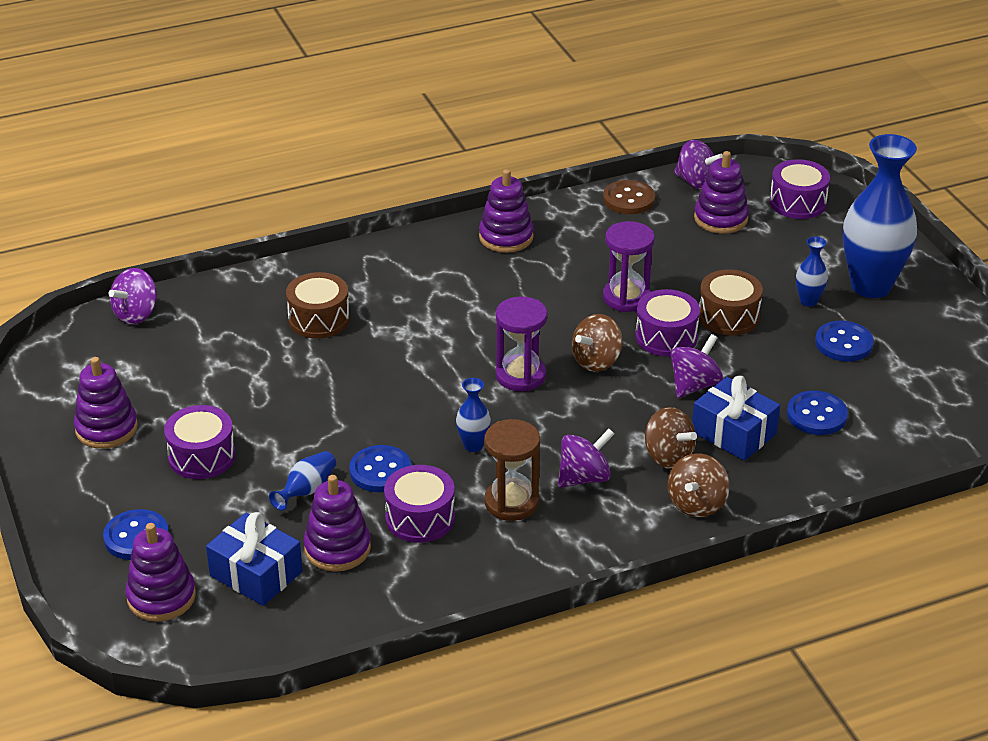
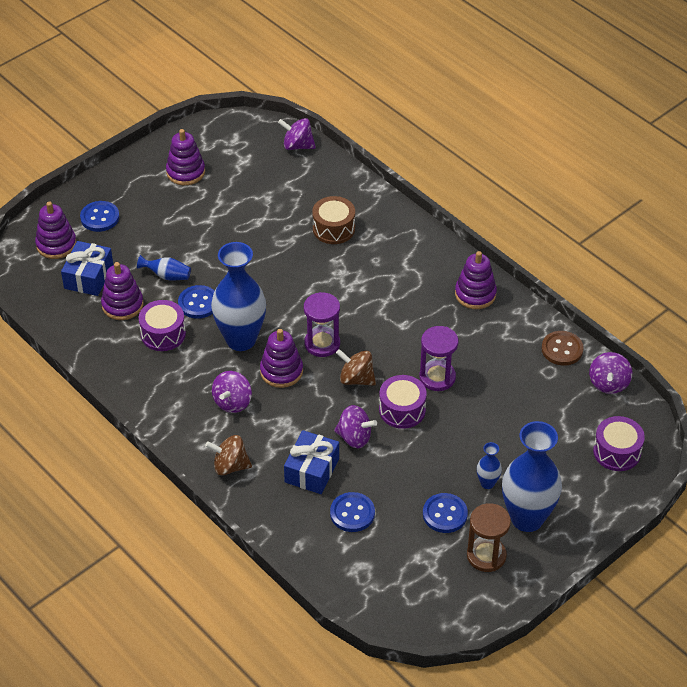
camera: 70 degrees right, 10 degrees up
(202, 456) = (178, 220): purple drum -> none
(473, 445) = (241, 339): blue vase -> blue vase, size x2.30
(511, 502) = (194, 373): brown hourglass -> brown hourglass (486, 556)
(584, 477) = (232, 402): purple spinning top -> purple spinning top turned 75 degrees clockwise
(668, 457) = (271, 440): brown spinning top -> none
(720, 218) = (567, 409): purple stacking toy -> purple stacking toy (281, 371)
(728, 316) = (444, 440): brown drum -> none

